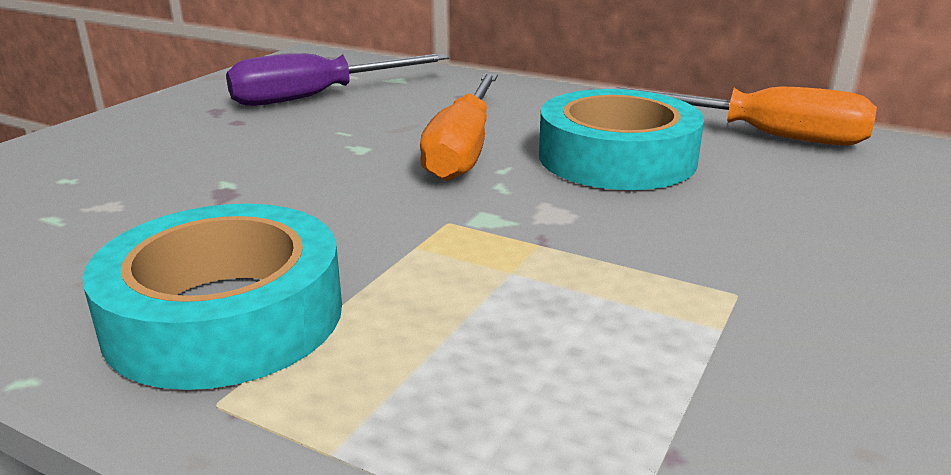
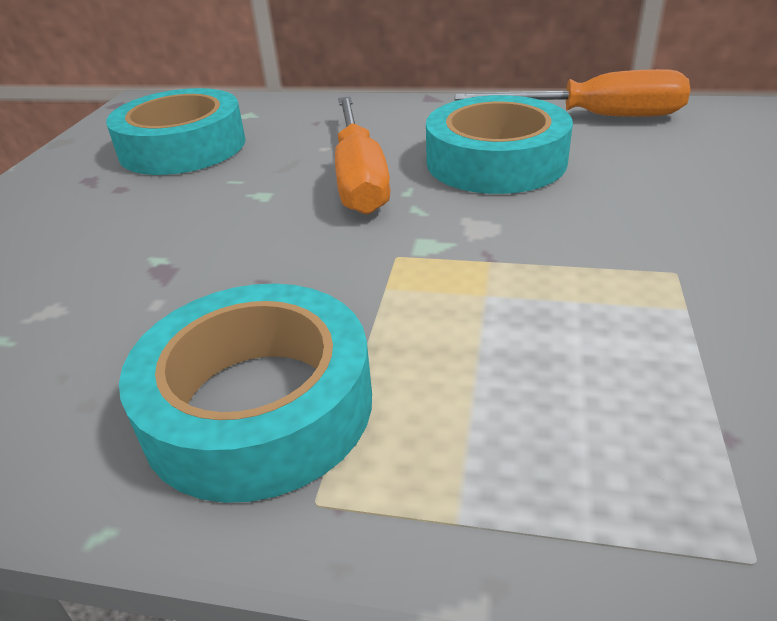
camera: 15 degrees left, 10 degrees up
(317, 97) = (183, 147): purple screwdriver -> turquoise tape

